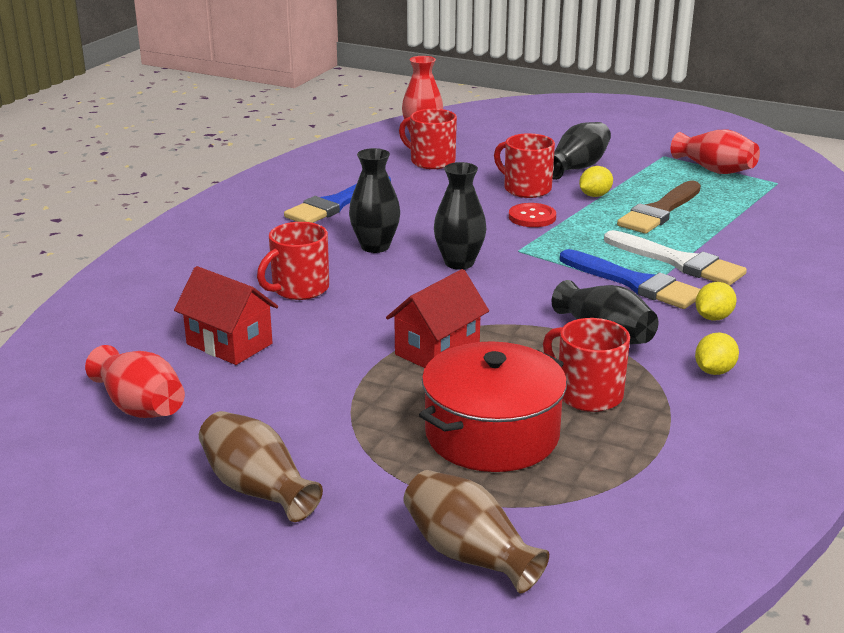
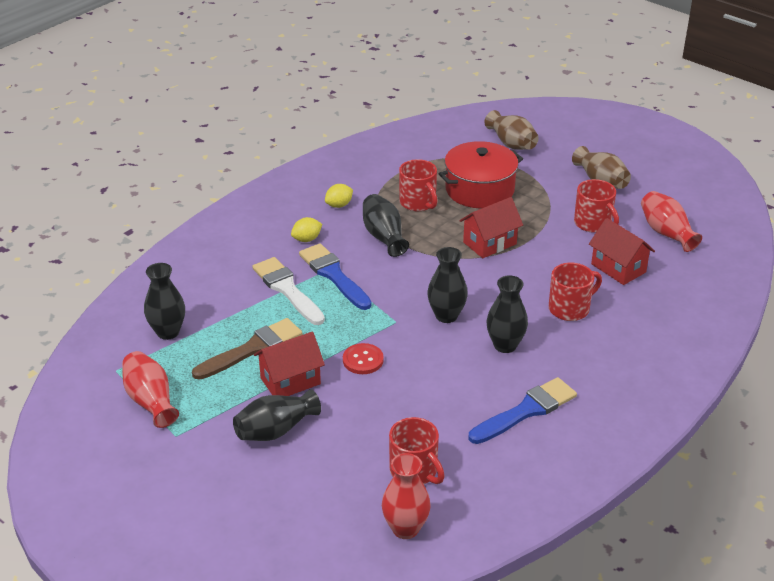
camera: 165 degrees left, 10 degrees up
(526, 189) = (345, 403): red mug -> red mug (593, 223)
(595, 195) = (290, 381): yellow lemon -> red house
(767, 212) = (168, 332): none -> black vase

